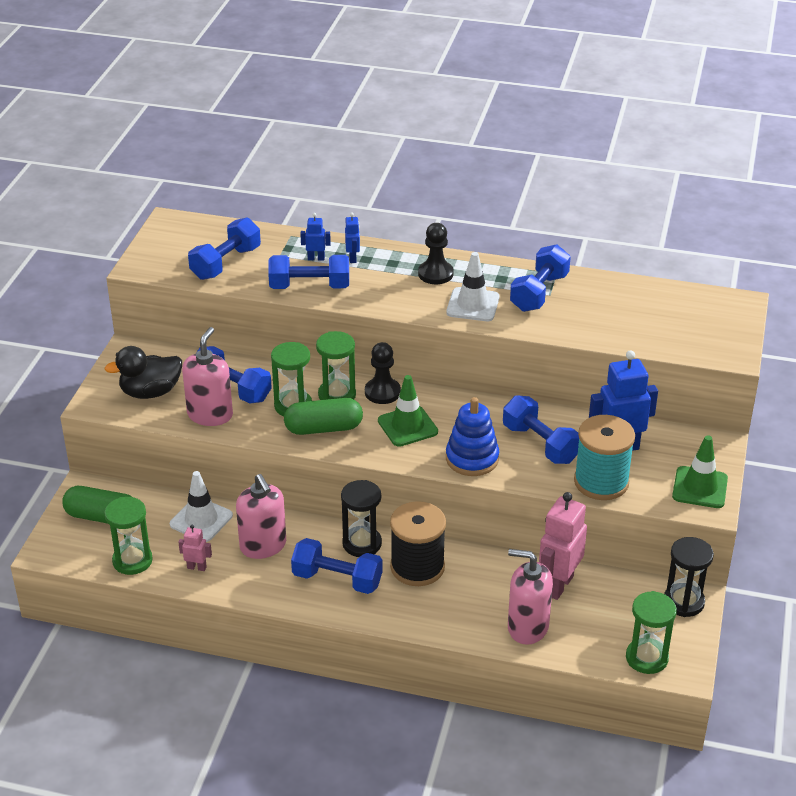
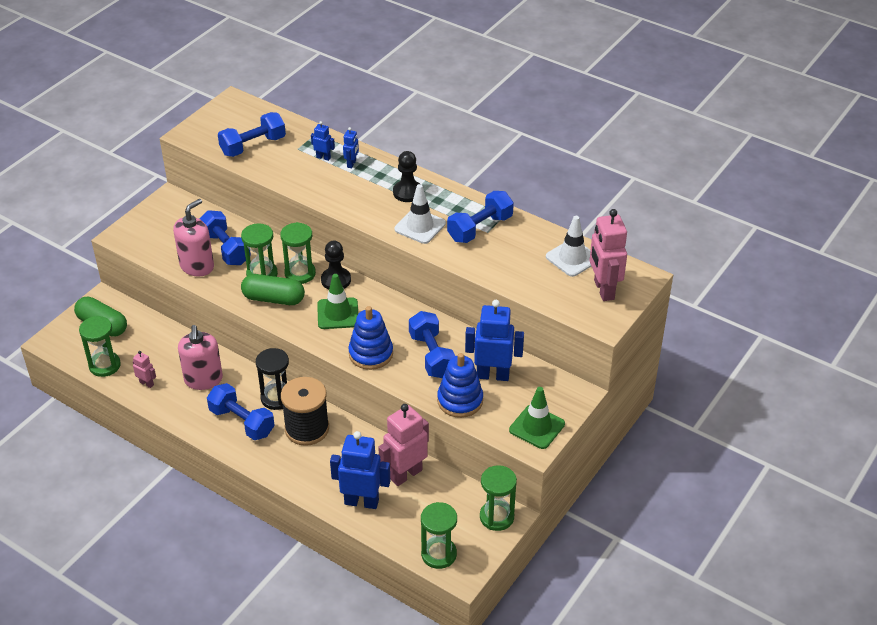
camera: 20 degrees right, 5 degrees up
(150, 392) = (165, 237): black duck -> none
(201, 520) = (170, 346): white traffic cone -> white traffic cone (572, 258)
(309, 286) = (303, 180): blue dumbbell -> none
(527, 627) = (361, 501): pink soap dispenser -> blue robot
(601, 482) = (460, 400): turquoise spool -> blue stacking toy
(683, 602) = (496, 517): black hourglass -> green hourglass
(710, 324) = (603, 290): none -> pink robot

